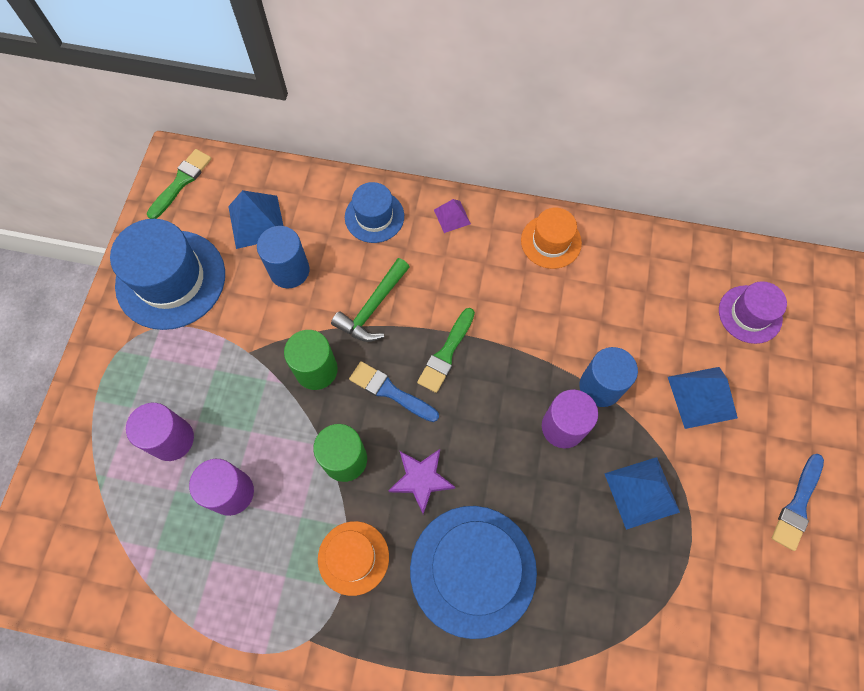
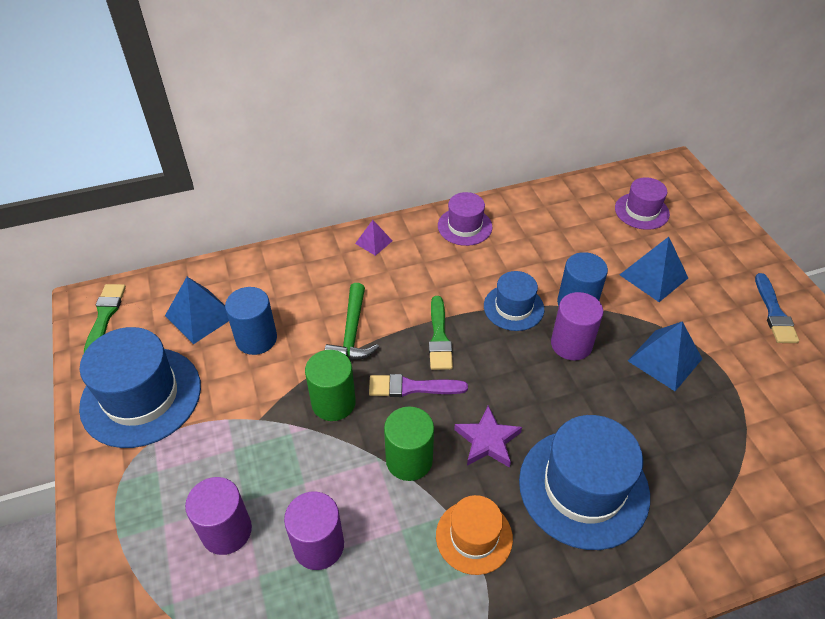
camera: 30 degrees left, 20 degrees down
(374, 216) = (307, 268): blue hat -> blue hat (513, 307)
(390, 391) = (412, 387): blue brush -> purple brush
(551, 241) = (464, 226): orange hat -> purple hat

